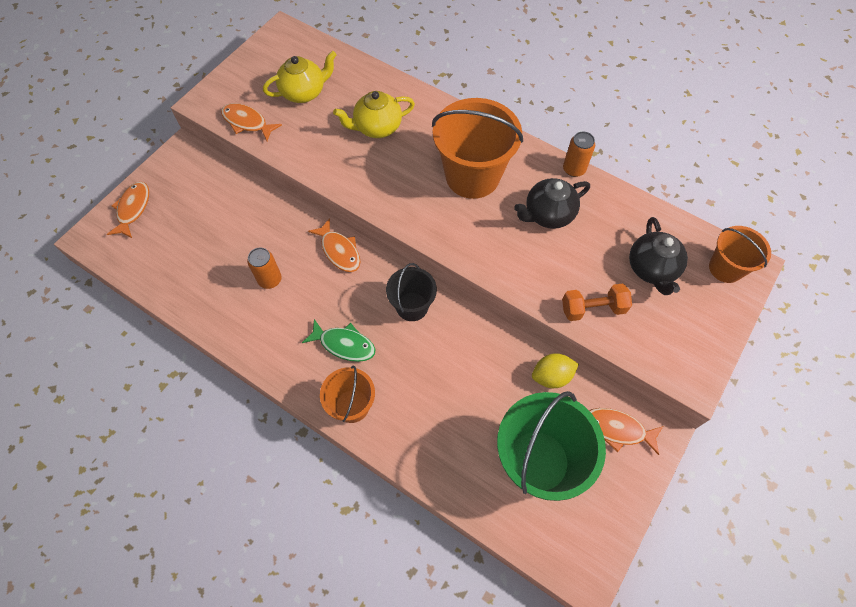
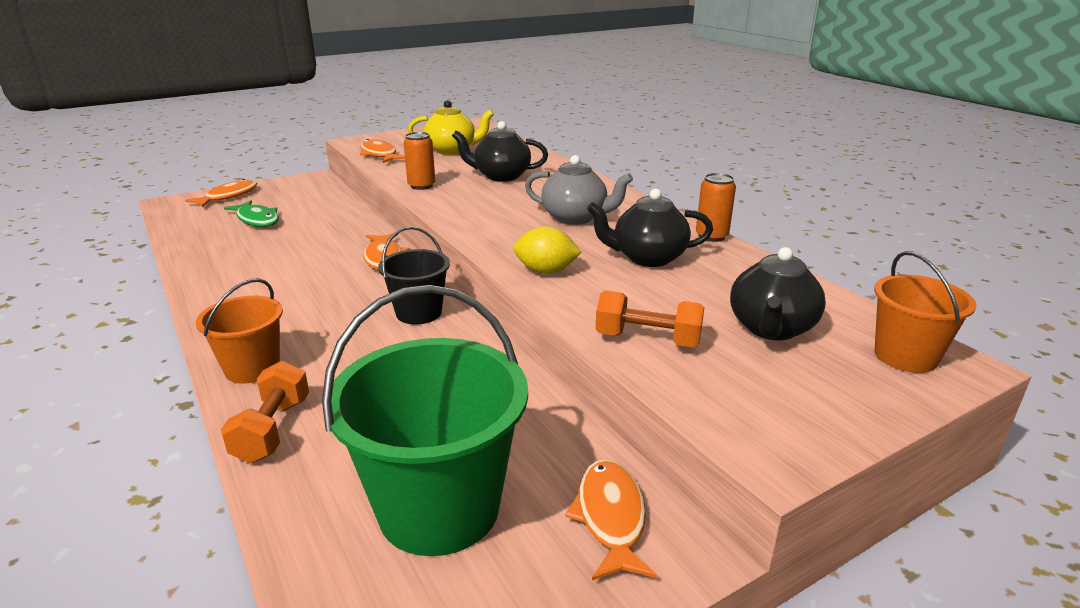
camera: 25 degrees right, 35 degrees down
(270, 279) = (289, 258): orange can -> orange can (421, 186)
(344, 344) = (306, 319): green fish -> green fish (257, 220)
(377, 128) = (501, 176): yellow teapot -> black teapot
(410, 449) = (272, 430): none -> orange dumbbell
(472, 176) = (576, 218): orange bucket -> grey teapot
(551, 376) = (547, 422): yellow lemon -> yellow lemon (546, 271)
(617, 429) = (610, 517): orange fish -> orange fish turned 45 degrees clockwise

